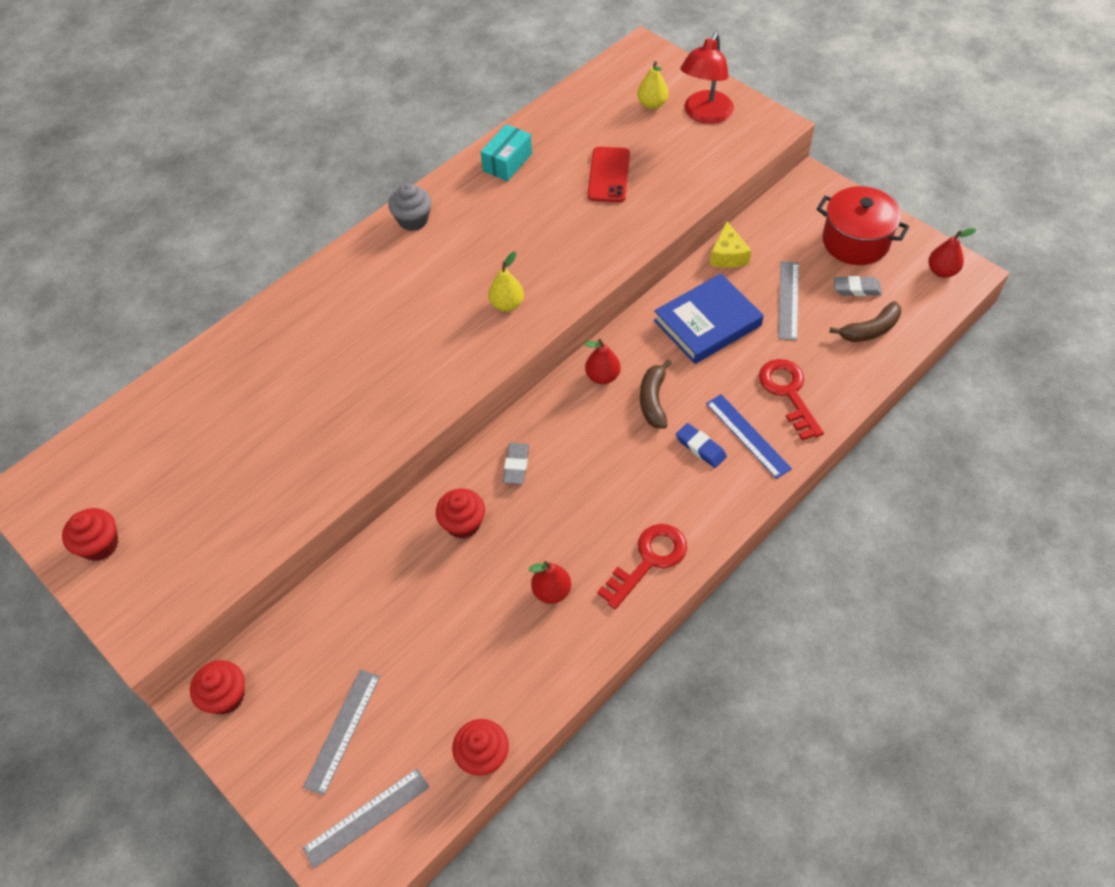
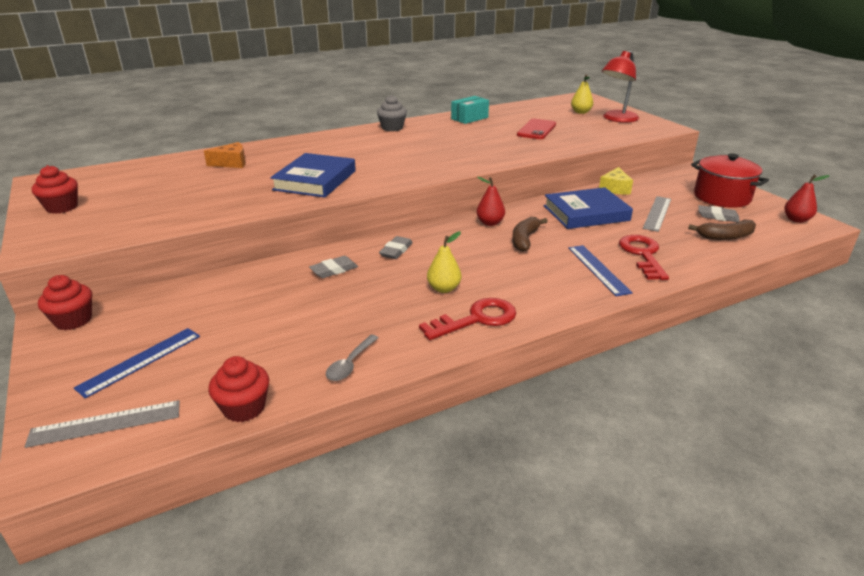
camera: 15 degrees right, 25 degrees down
(247, 378) = (231, 163): none -> orange cheese
(342, 730) = (140, 361): grey ruler -> blue ruler
(380, 391) = (315, 180): none -> blue book
(463, 523) = (334, 270): red cupcake -> grey eraser
(507, 304) = (432, 162): yellow pear -> yellow pear (444, 288)
(551, 591) = (380, 319): red pear -> none
(553, 666) = (350, 364): none -> grey spoon
(700, 447) = (553, 268): blue eraser -> none

